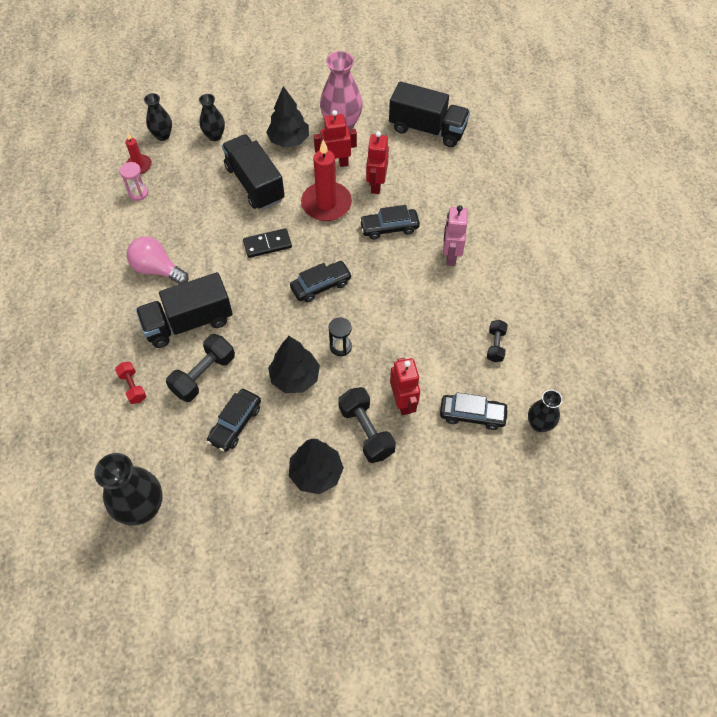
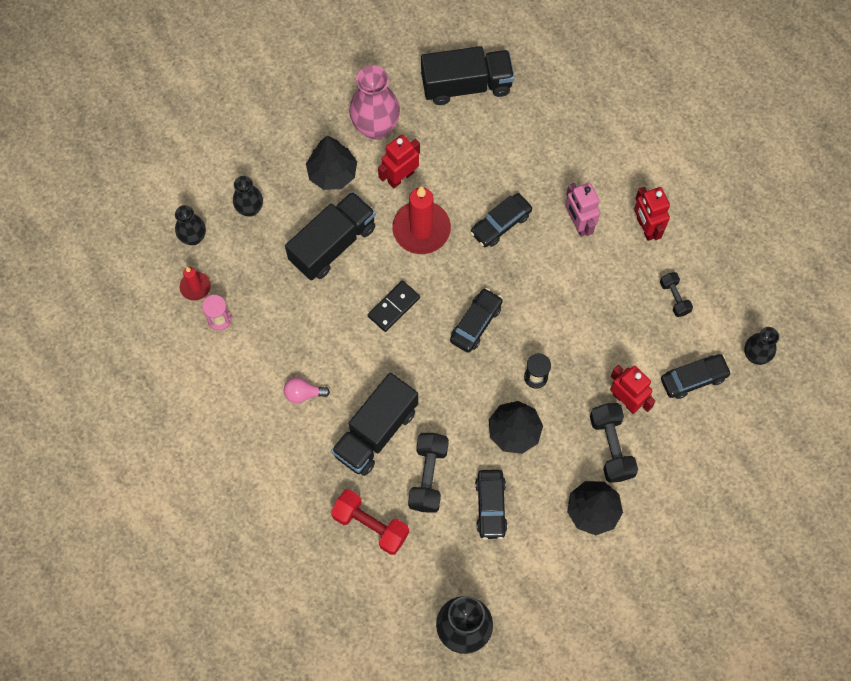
camera: 30 degrees left, 10 degrees up
(133, 387) = (370, 525): red dumbbell -> red dumbbell, size x1.69
(157, 269) = (303, 393): pink light bulb -> pink light bulb, size x0.61
(255, 183) = (333, 244): black truck -> black truck turned 105 degrees clockwise
(366, 431) = (611, 447): black dumbbell -> black dumbbell turned 45 degrees clockwise
(376, 185) = (456, 180): red robot -> red robot (646, 227)

